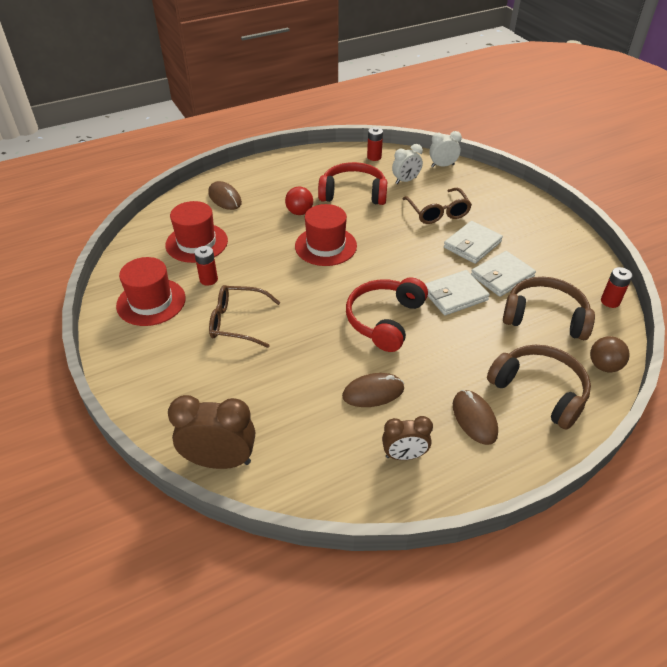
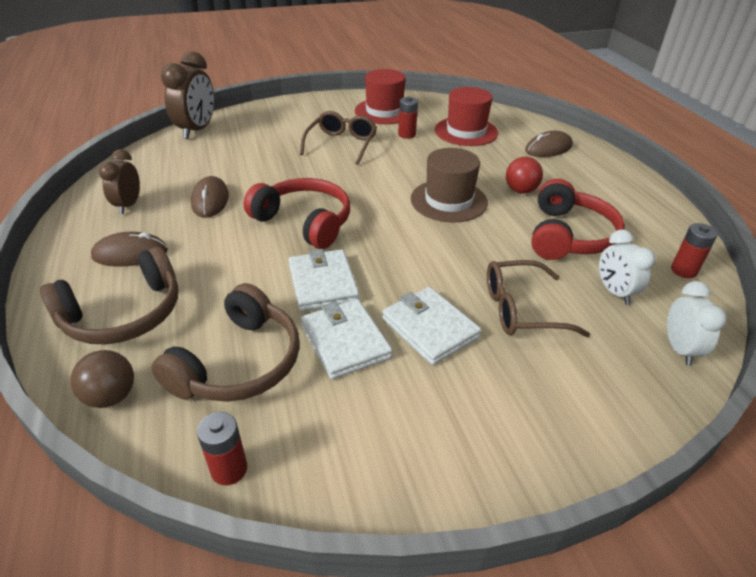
camera: 100 degrees right, 5 degrees down
(325, 246) = (448, 201): red hat -> brown hat

